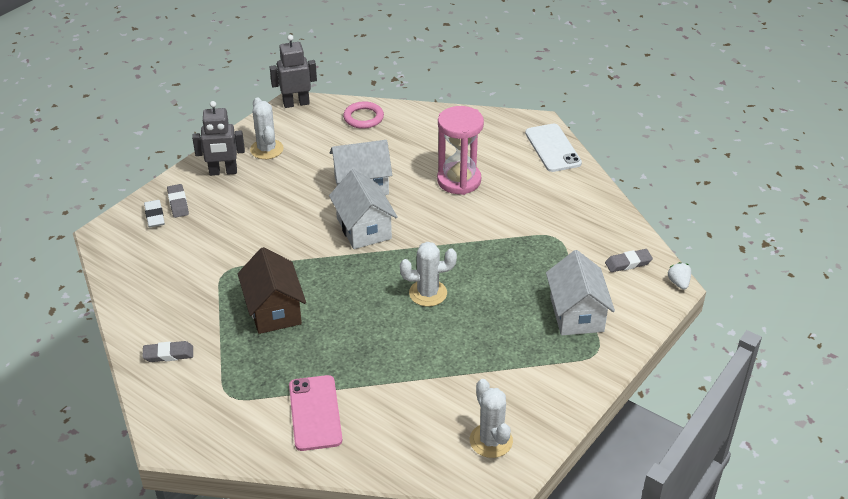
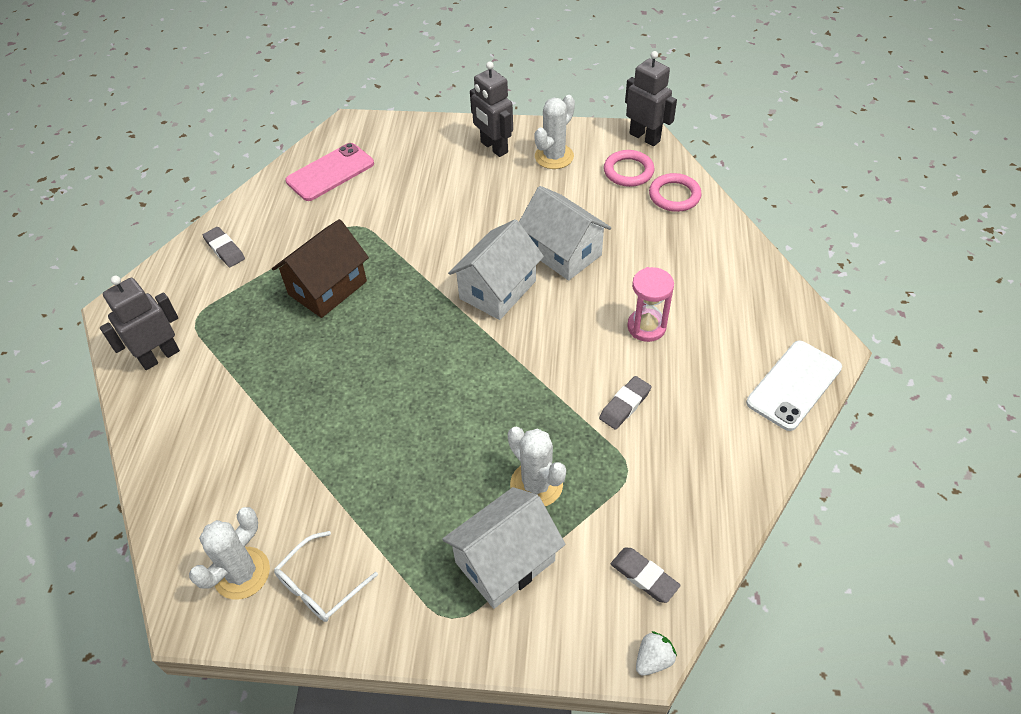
camera: 60 degrees right, 10 degrees up
(154, 216) = (396, 141): white eraser -> none
(178, 203) = (425, 145): grey eraser -> grey eraser (625, 405)
(249, 429) = (160, 356): none -> grey robot
(315, 413) = (205, 394): pink phone -> pink phone (330, 172)
(320, 125) = (628, 171): none -> pink ring
(428, 293) = (437, 395): white cactus -> white cactus (536, 484)
(459, 180) = (646, 327): pink hourglass -> pink hourglass, size x0.65
(530, 404) = (320, 585): none -> white glasses

